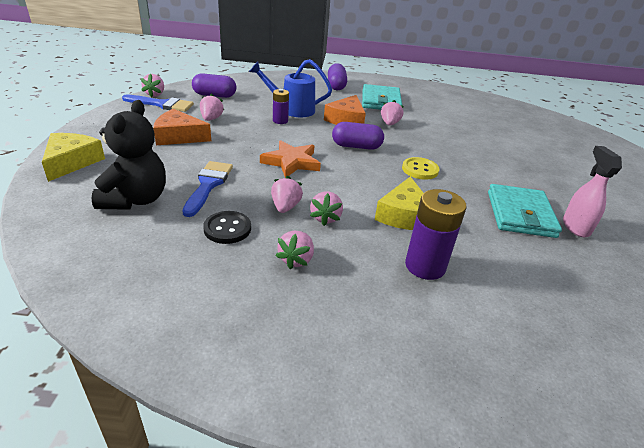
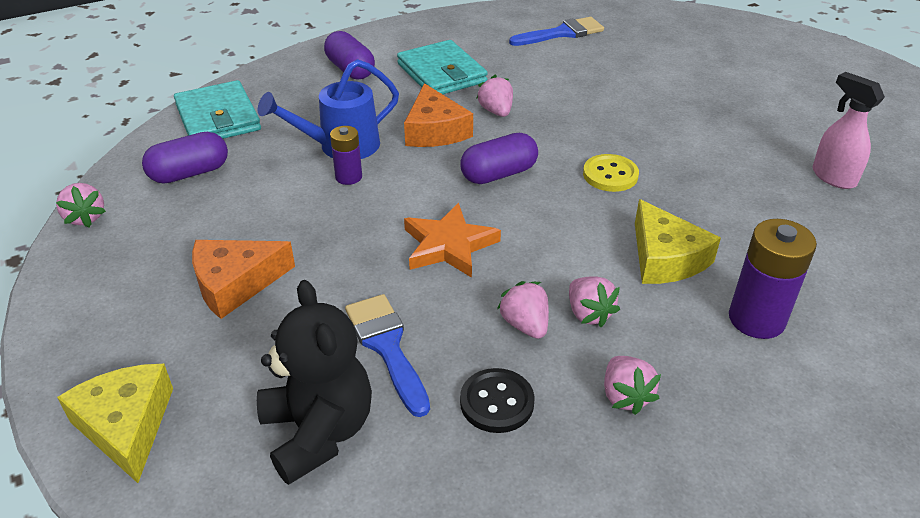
camera: 30 degrees left, 5 degrees up
(162, 104) = (126, 233): blue brush -> blue brush (562, 33)
(211, 119) = (243, 223): pink strawberry -> none
(520, 214) = (770, 188): turquoise wallet -> turquoise wallet (218, 117)

